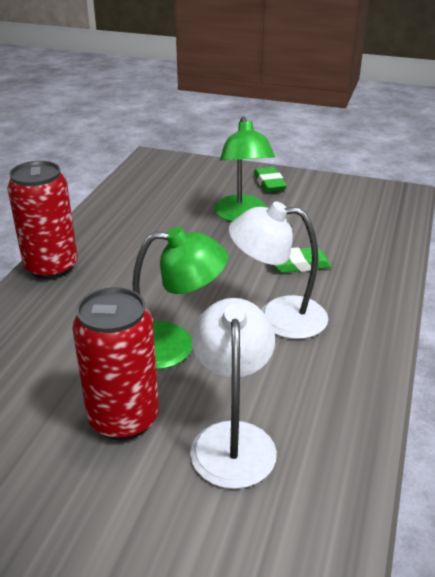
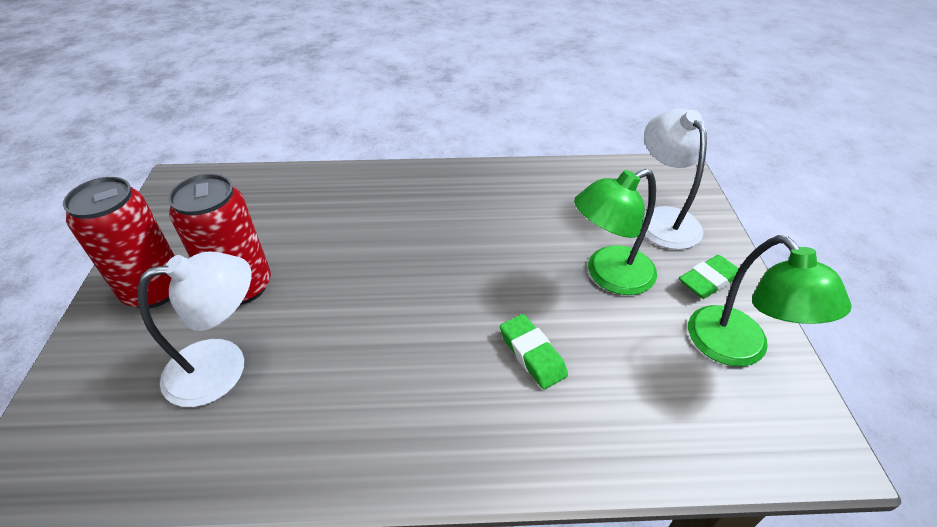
camera: 70 degrees right, 10 degrees up
(51, 267) = (432, 176): red can -> red can (154, 290)
(173, 345) = (344, 288): green lamp -> green lamp (738, 349)
(278, 317) = (418, 358): white lamp -> white lamp (663, 219)

